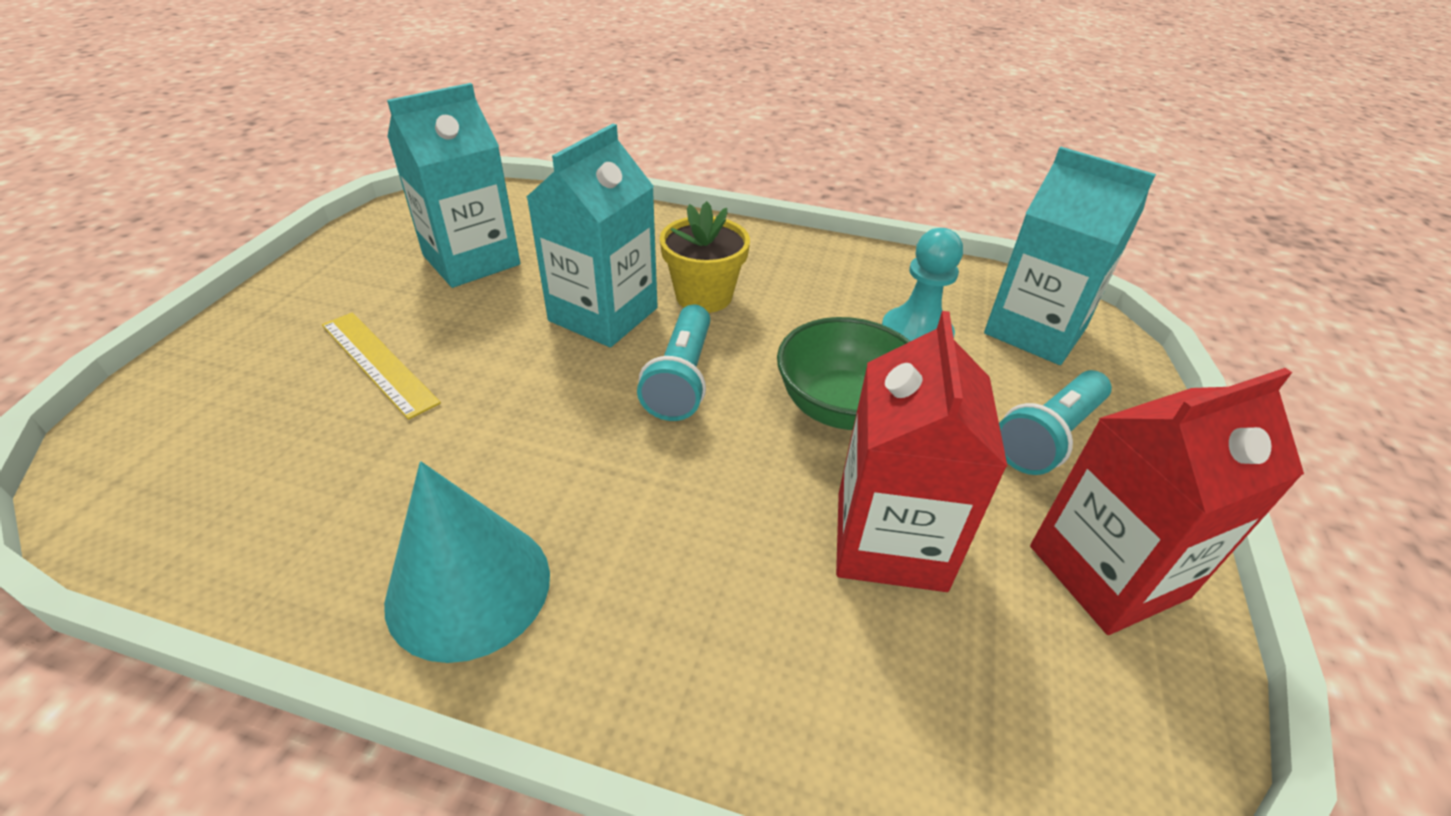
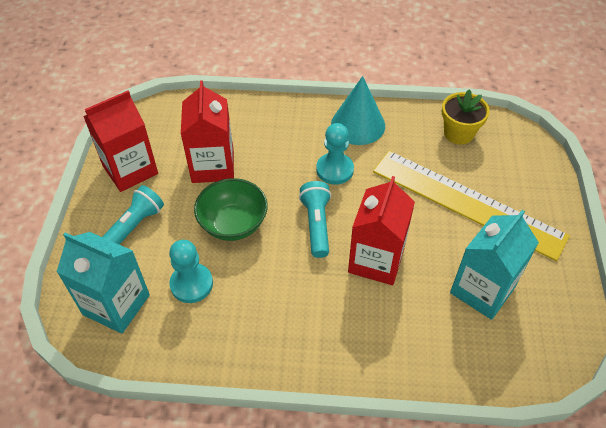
camera: 170 degrees right, 10 degrees up
(378, 362) = (467, 203): yellow ruler -> yellow ruler, size x2.06
(596, 474) = (334, 170): none -> turquoise pawn
(603, 314) = (376, 260): turquoise carton -> red carton
(704, 296) = (324, 290): yellow flower pot -> yellow flower pot (458, 133)

